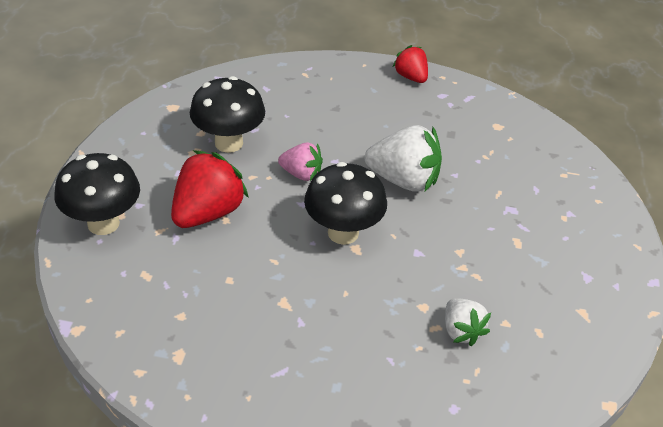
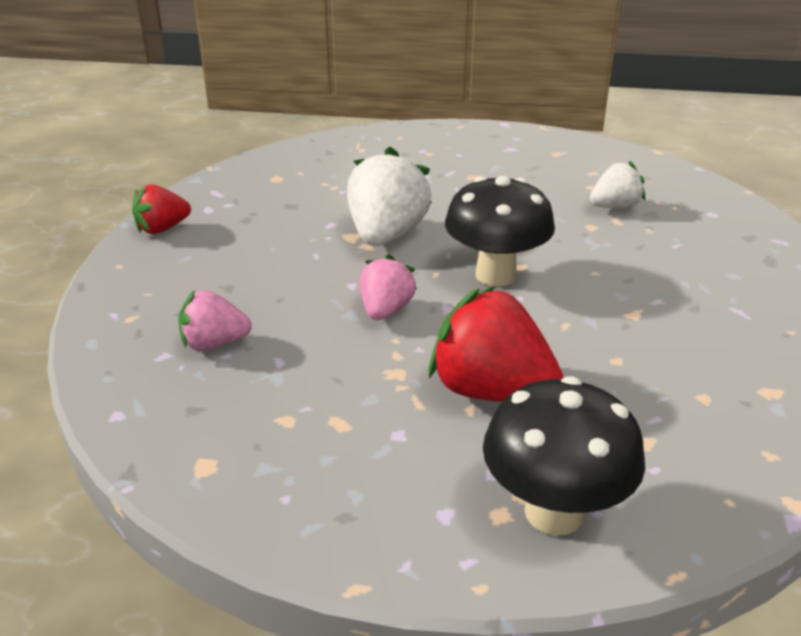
camera: 90 degrees left, 10 degrees down
(229, 143) = (316, 384): black mushroom -> none
(274, 105) = (214, 343): none -> pink strawberry

